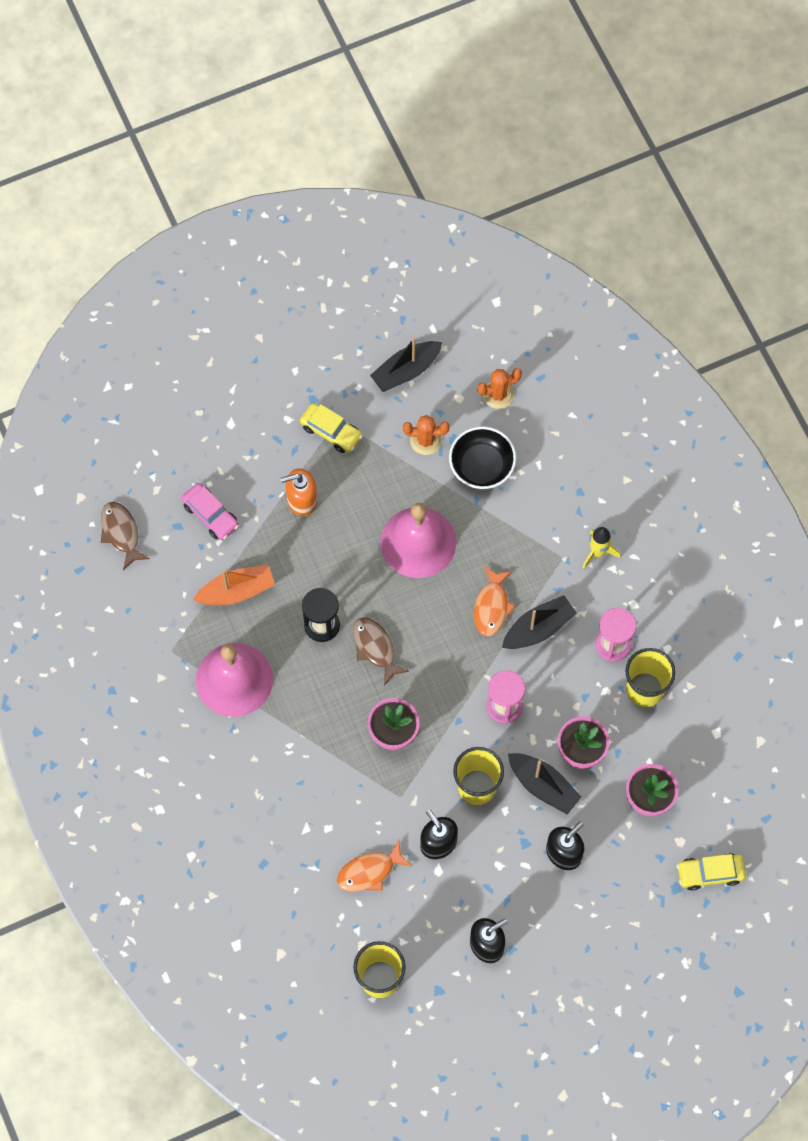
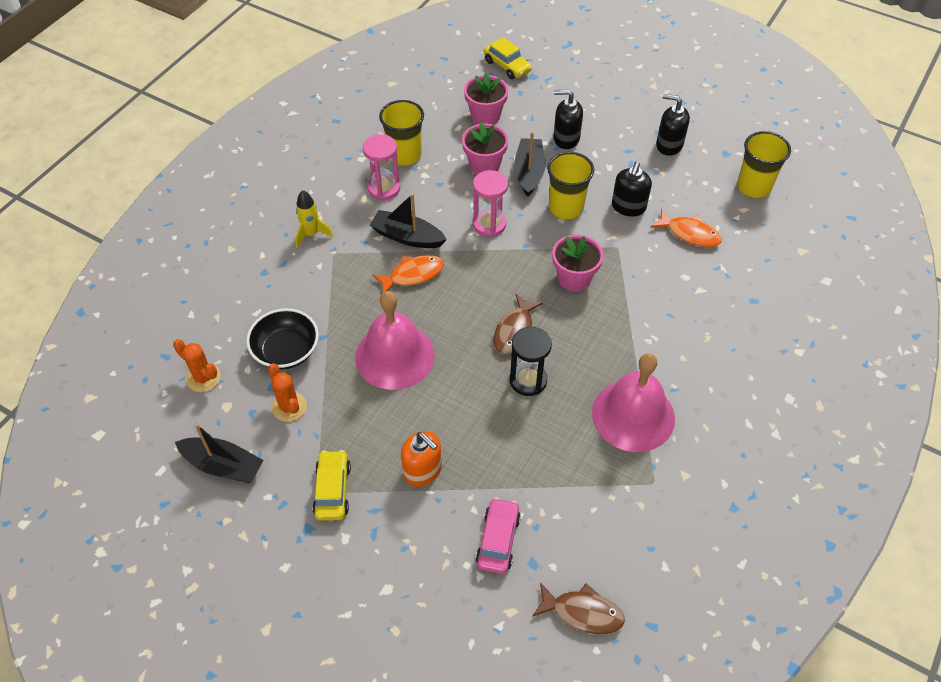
camera: 125 degrees left, 15 degrees down
(121, 533) = (582, 612): brown fish -> brown fish turned 105 degrees counterclockwise
(236, 591) = (553, 466): orange boat -> none

